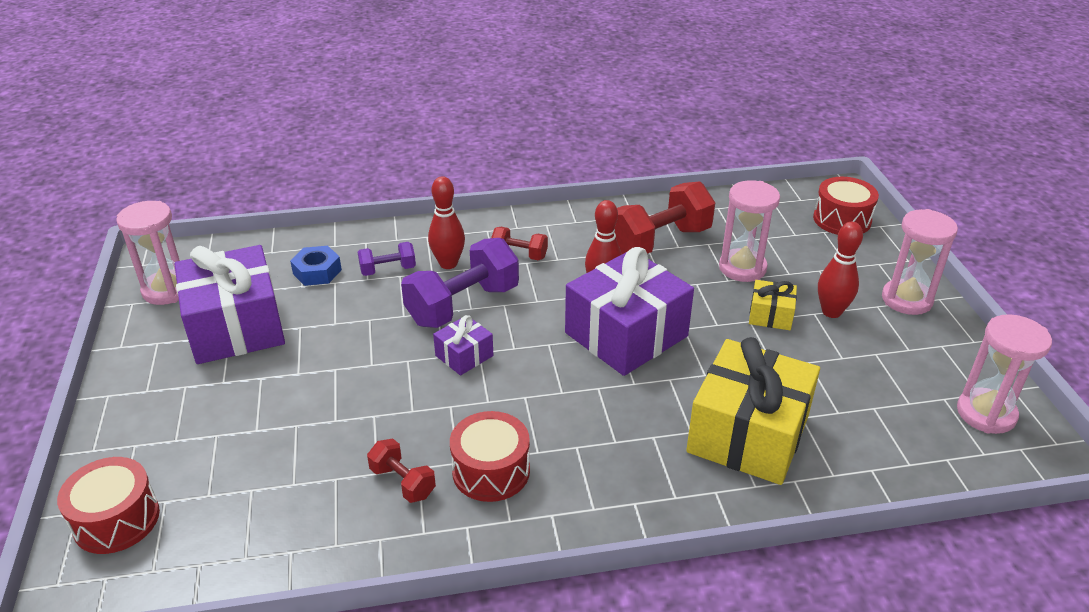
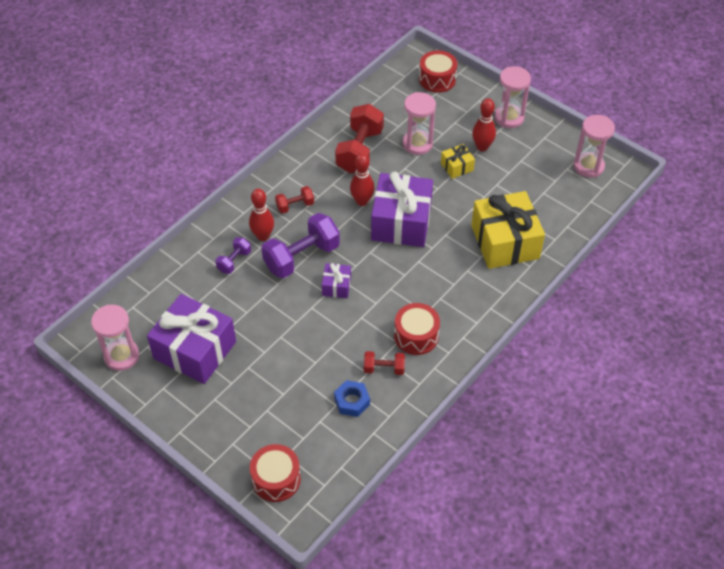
camera: 40 degrees left, 15 degrees up
(317, 272) = (195, 288): blue nut -> blue nut (352, 401)
(463, 305) = (301, 257): purple dumbbell -> purple dumbbell turned 45 degrees clockwise

